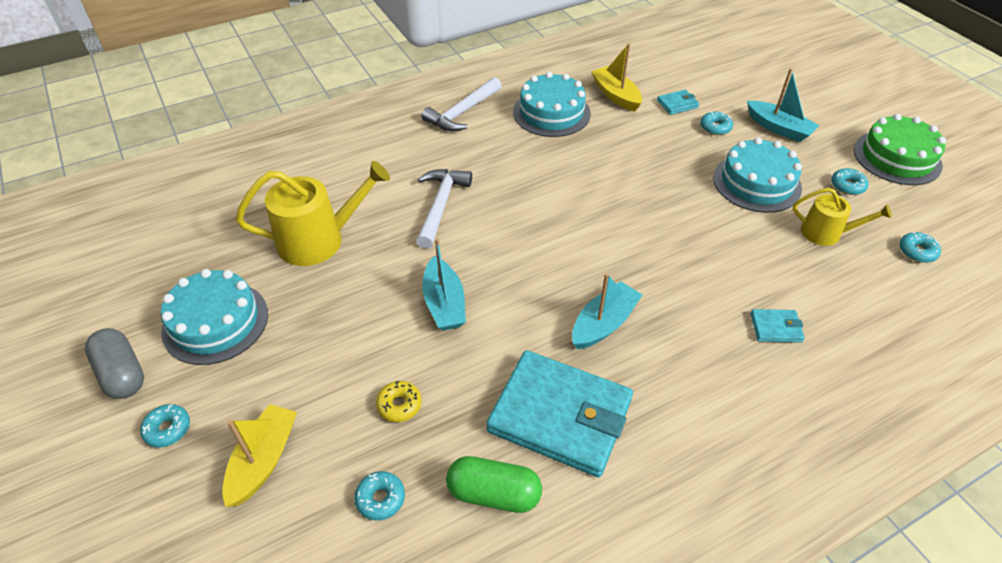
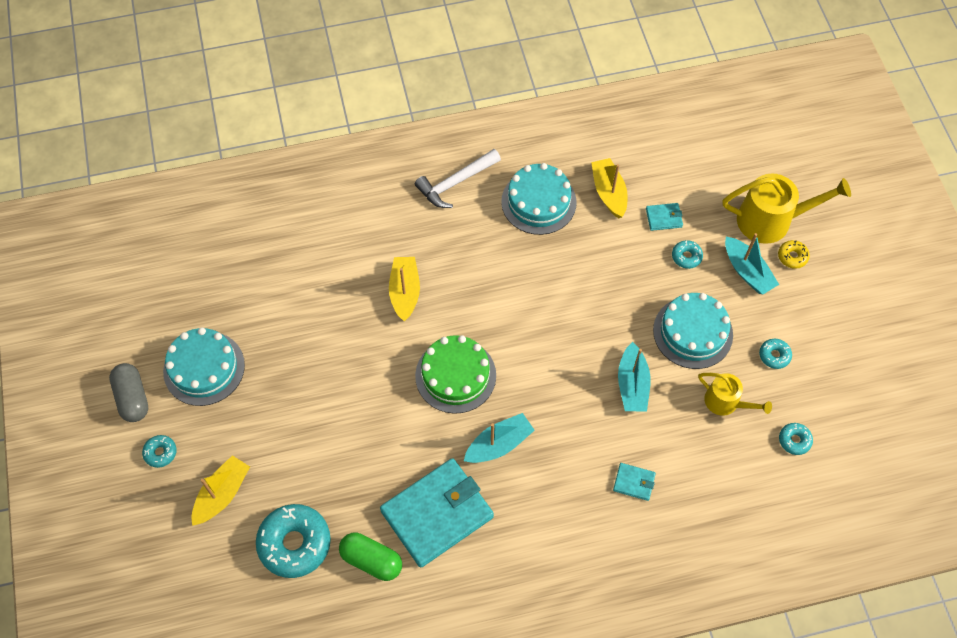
camera: 15 degrees right, 15 degrees up
(319, 240) = (296, 305): yellow watering can -> yellow watering can (771, 220)
(380, 499) = (295, 543): turquoise donut -> turquoise donut, size x2.12
(399, 405) = (324, 475): yellow donut -> yellow donut (792, 257)
(440, 206) = (405, 292): white hammer -> yellow boat
(444, 303) = (380, 394): turquoise boat -> turquoise boat (632, 385)
(560, 416) = (437, 514): turquoise wallet -> turquoise wallet turned 75 degrees counterclockwise
(897, 157) = (841, 334): green cake -> green cake (455, 375)

